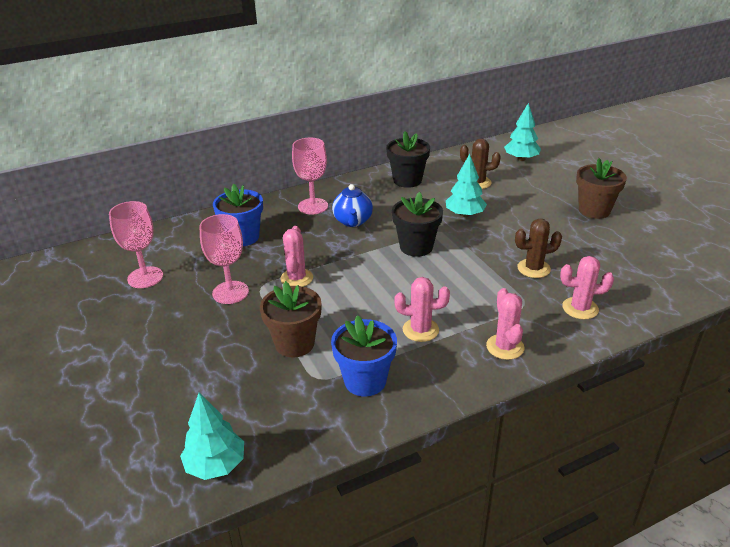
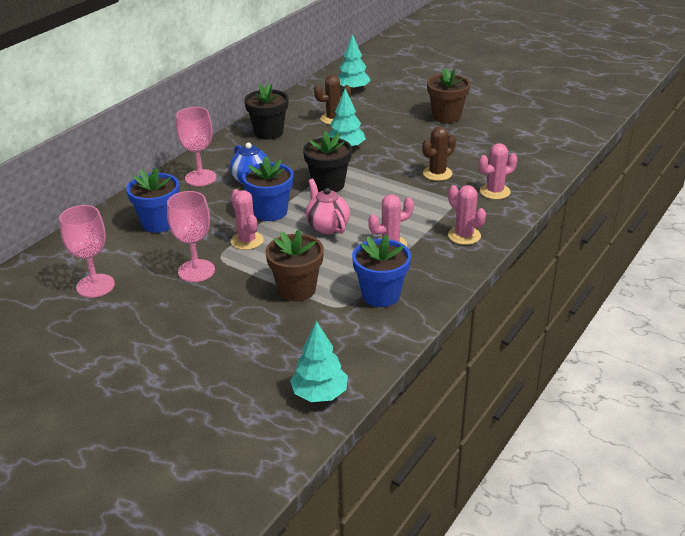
camera: 30 degrees left, 0 degrees up
(341, 257) = (270, 212): none -> blue flower pot
(378, 289) = (327, 226): none -> pink teapot

